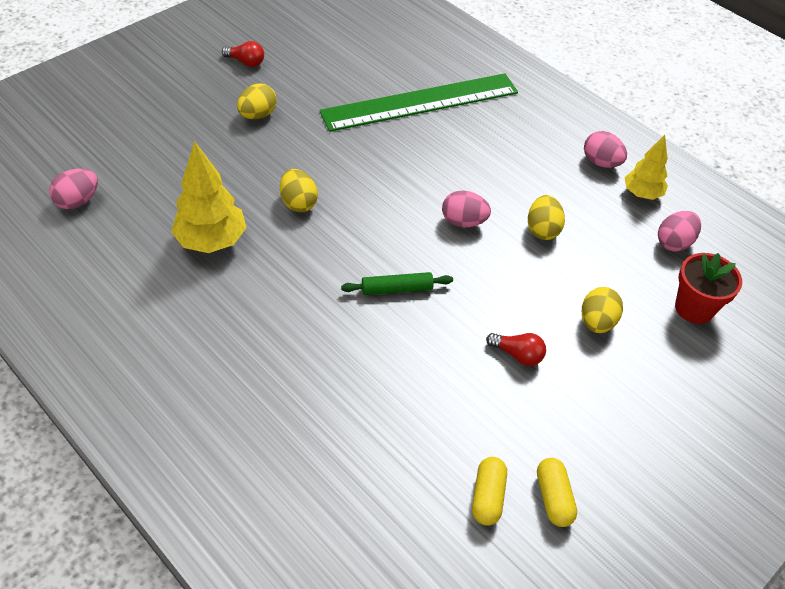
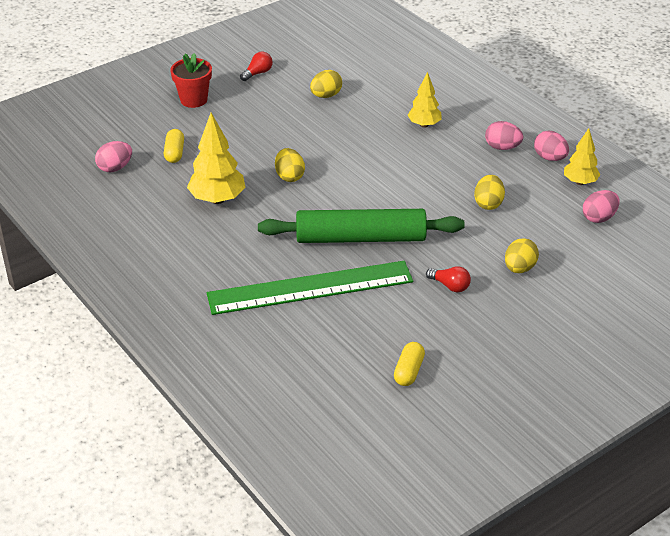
camera: 10 degrees right, 10 degrees down
(246, 62) = (258, 73): red light bulb -> red light bulb turned 75 degrees counterclockwise
(258, 115) = (263, 113): yellow egg -> yellow egg (326, 95)
(397, 289) = (360, 238): green rolling pin -> green rolling pin, size x2.28
(420, 102) = (402, 108): green ruler -> green ruler (310, 288)
(449, 124) = (424, 125): none -> yellow tree
(463, 222) = (423, 195): pink egg -> pink egg (502, 147)
(553, 498) = (459, 375): yellow capsule -> yellow capsule (174, 153)
(694, 308) = (603, 263): red flower pot -> red flower pot (193, 100)

